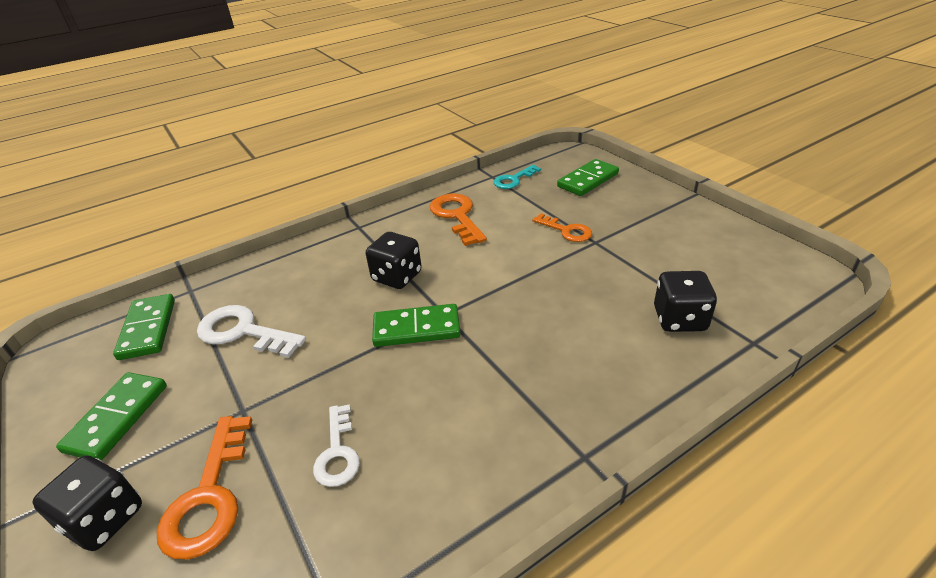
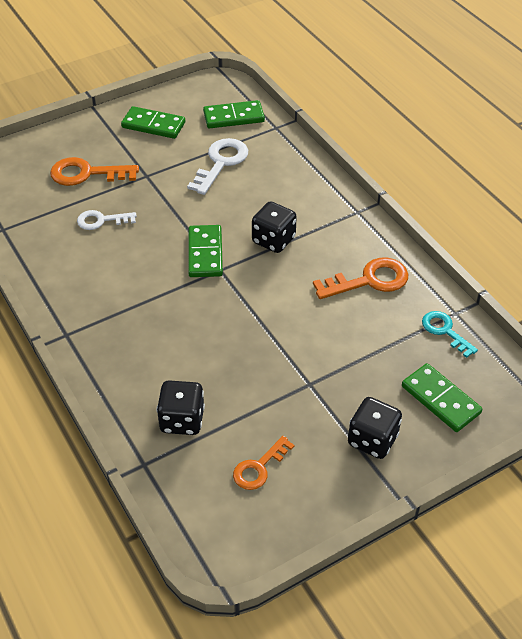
camera: 90 degrees right, 10 degrees up
(105, 519) = (84, 139): black dice -> black dice (372, 440)
(566, 230) = (332, 363): orange key -> orange key (259, 467)

